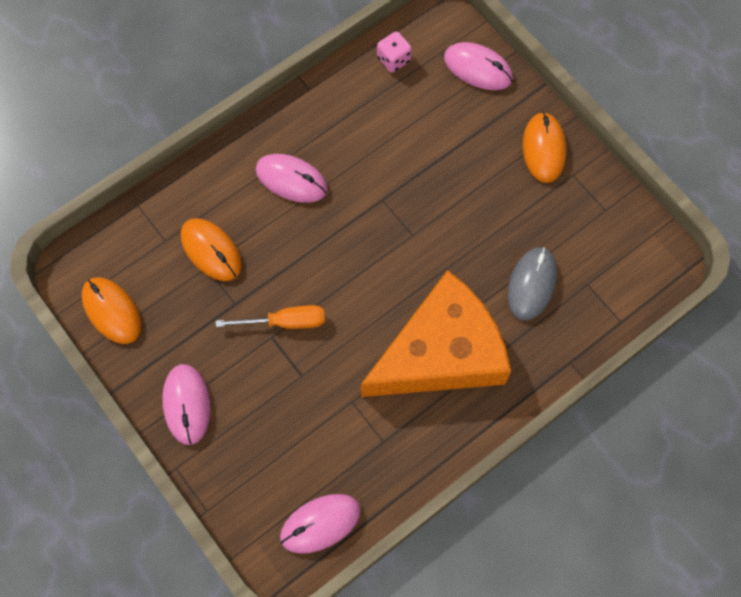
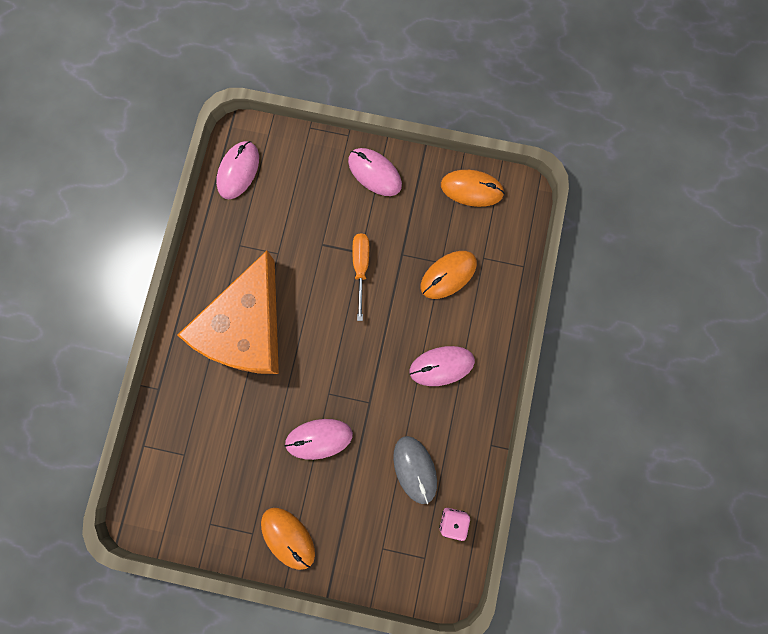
camera: 140 degrees right, 10 degrees up
(211, 250) = (448, 275): orange mouse -> orange mouse turned 45 degrees counterclockwise
(285, 322) = (361, 268): orange screwdriver -> orange screwdriver turned 135 degrees clockwise
(478, 68) = (386, 567): pink mouse -> pink mouse (319, 439)
(531, 284) = (221, 423): grey mouse -> grey mouse (415, 469)

